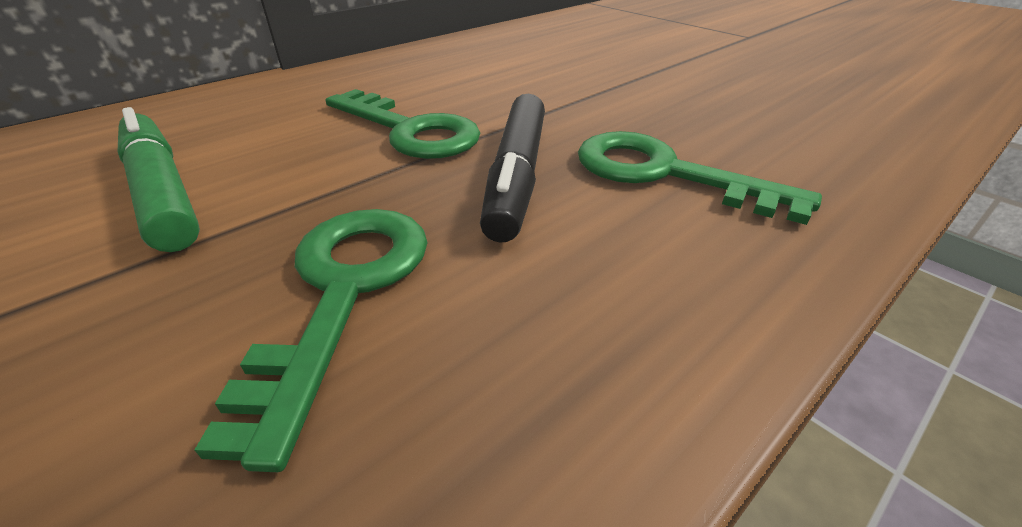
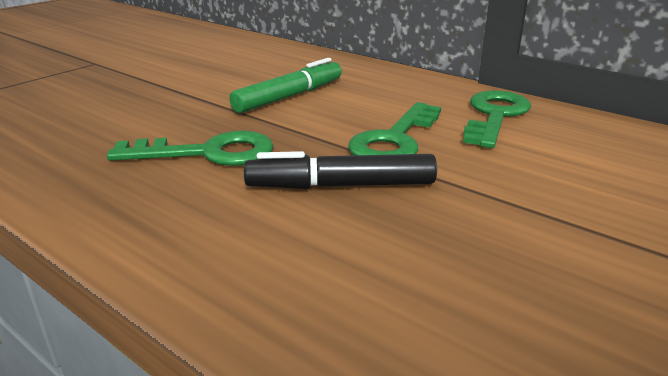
camera: 80 degrees right, 10 degrees down
(664, 174) = (370, 253): green key -> green key (495, 115)

